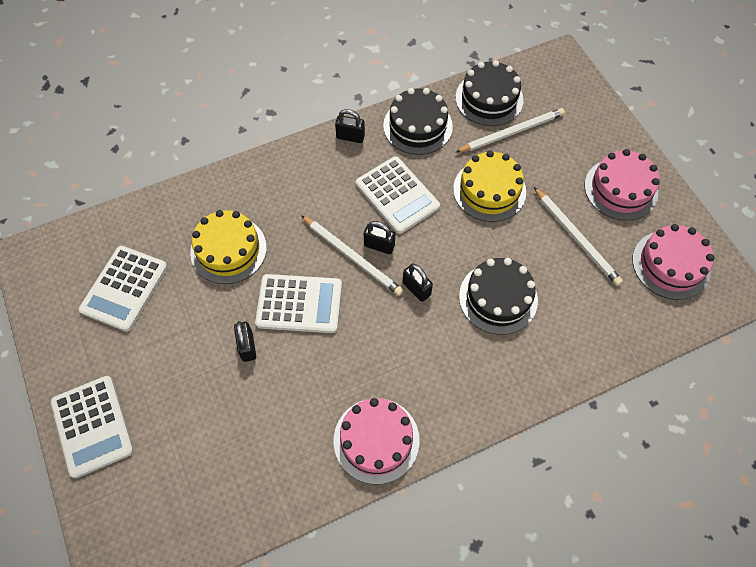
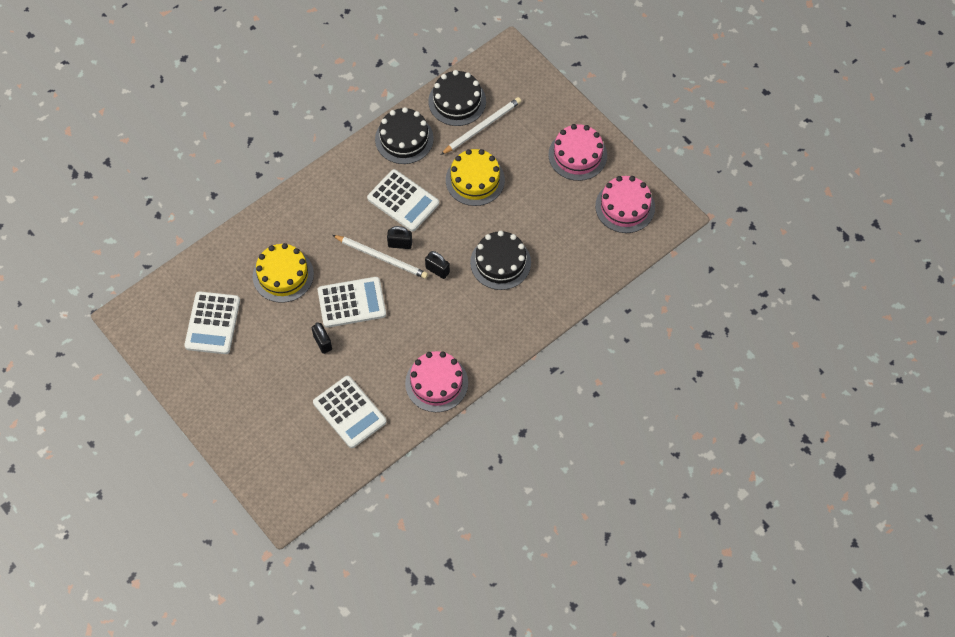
camera: 15 degrees left, 0 degrees up
(93, 426) = (228, 424): white calculator -> white calculator (349, 412)
(350, 137) = (351, 160): black padlock -> none
(576, 238) = (550, 202): white pencil -> none

